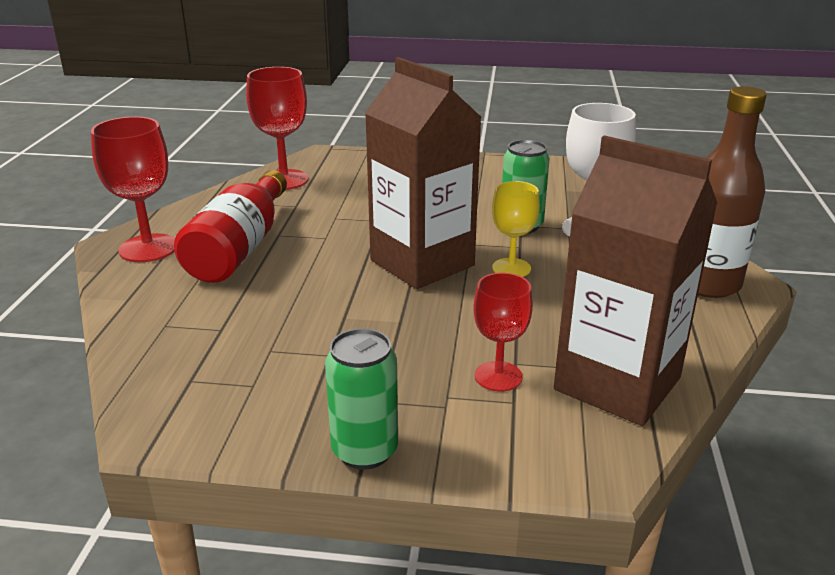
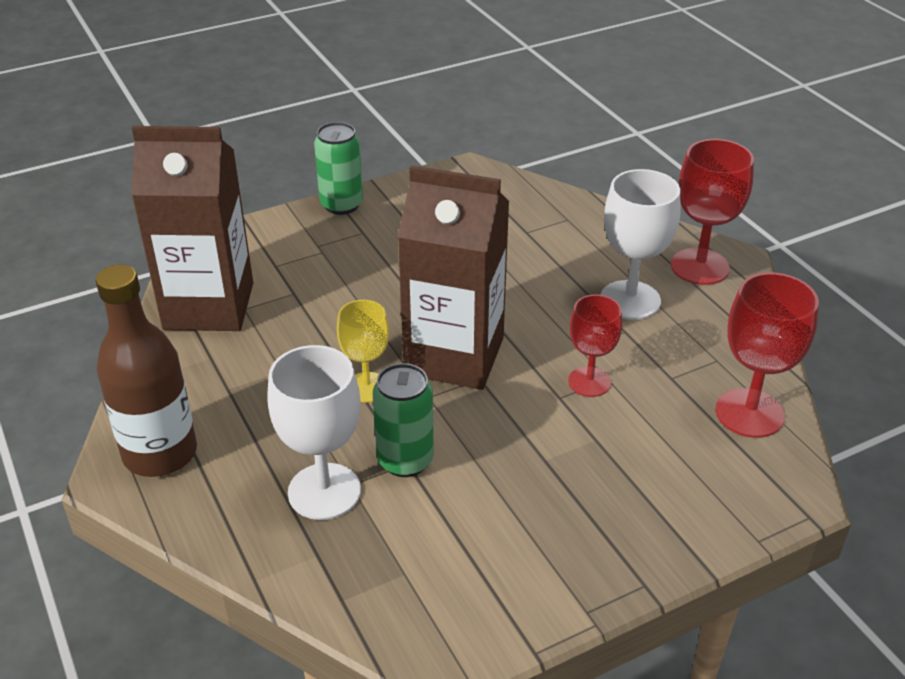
camera: 145 degrees right, 10 degrees up
(240, 248) = (630, 300): red bottle -> white goblet
(498, 376) = (298, 277): red goblet -> red goblet (589, 382)

